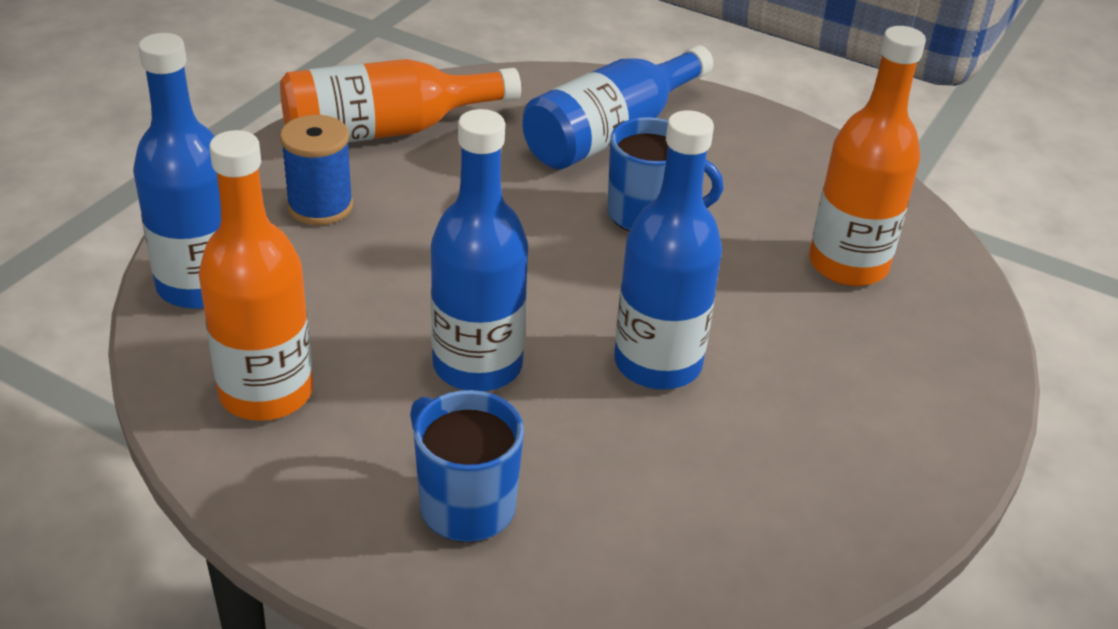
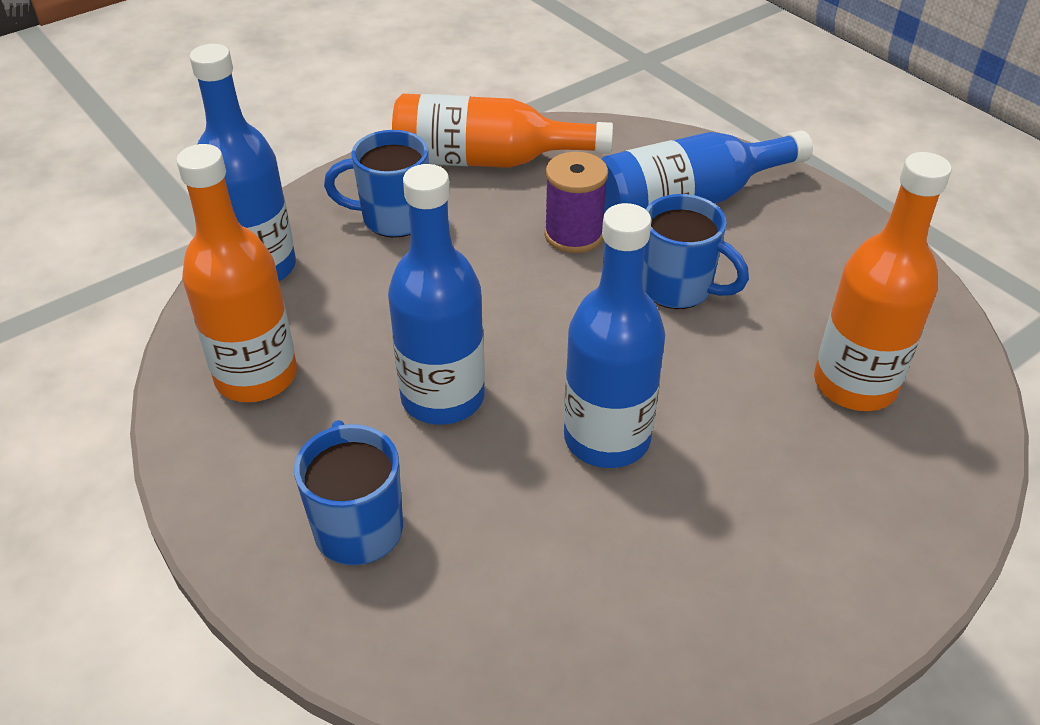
camera: 25 degrees right, 5 degrees up
(320, 206) = (393, 218): blue spool -> blue mug
(518, 186) = (573, 235): none -> purple spool

